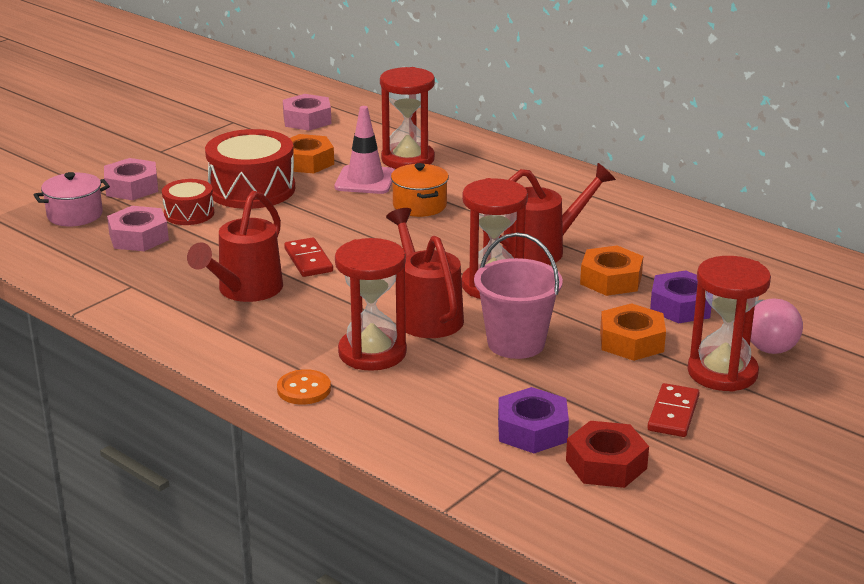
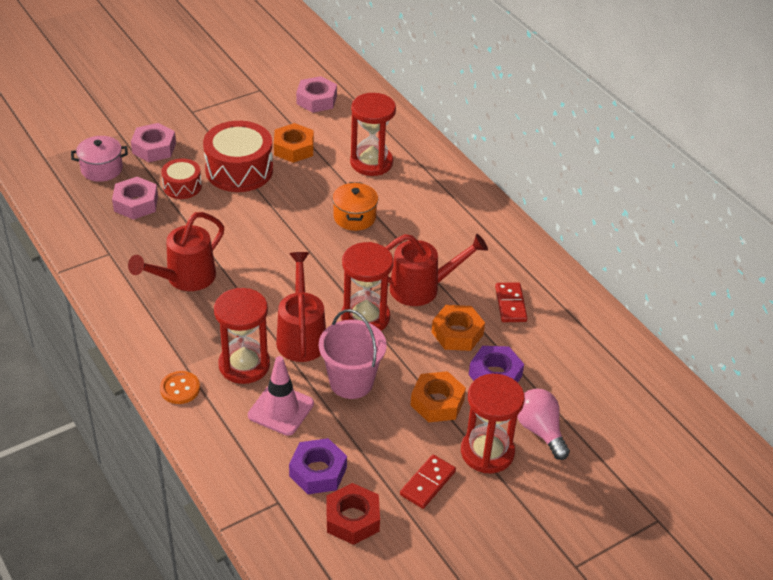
camera: 15 degrees right, 15 degrees up
(308, 260) = (244, 257): red domino -> red domino (510, 304)
(365, 180) = (327, 179): pink traffic cone -> pink traffic cone (281, 409)
(768, 343) = (540, 431): pink light bulb -> pink light bulb turned 135 degrees clockwise

